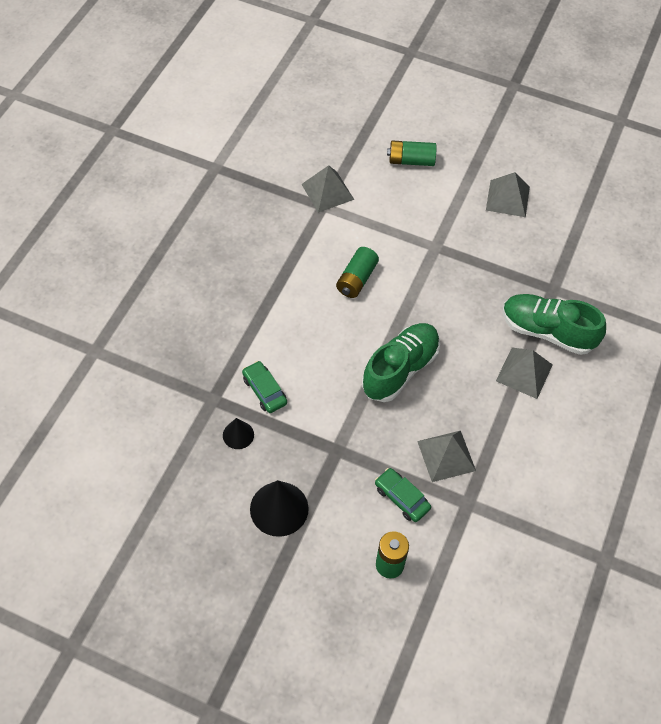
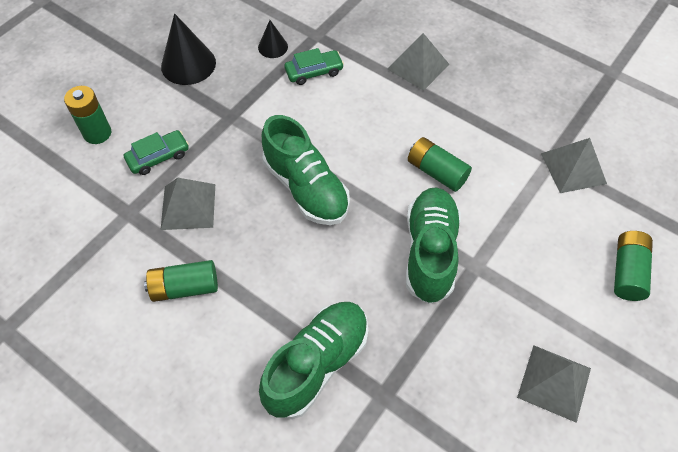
camera: 105 degrees right, 0 degrees up
(433, 275) = (430, 252): none -> green shoe
(521, 435) = (185, 287): none -> green battery
(524, 372) = (265, 316): grey pyramid -> grey pyramid (418, 66)

